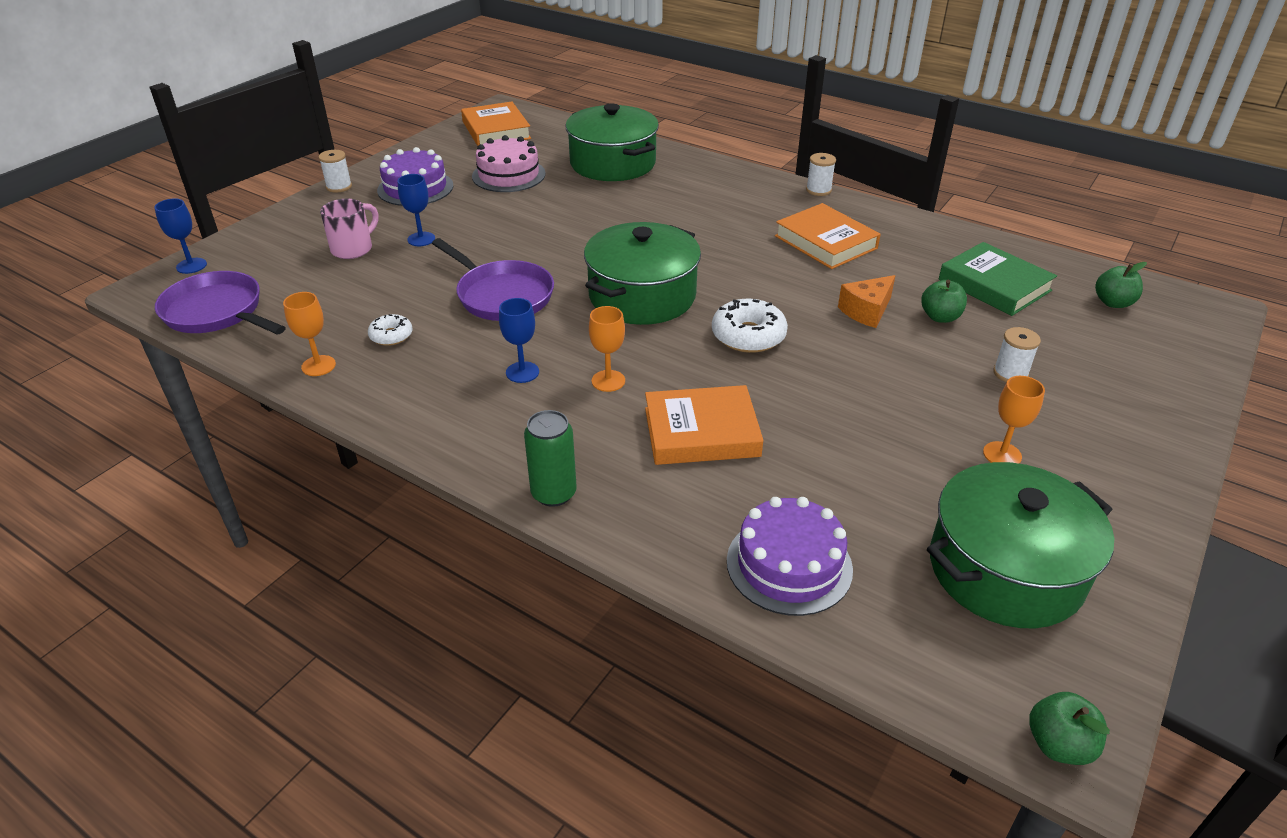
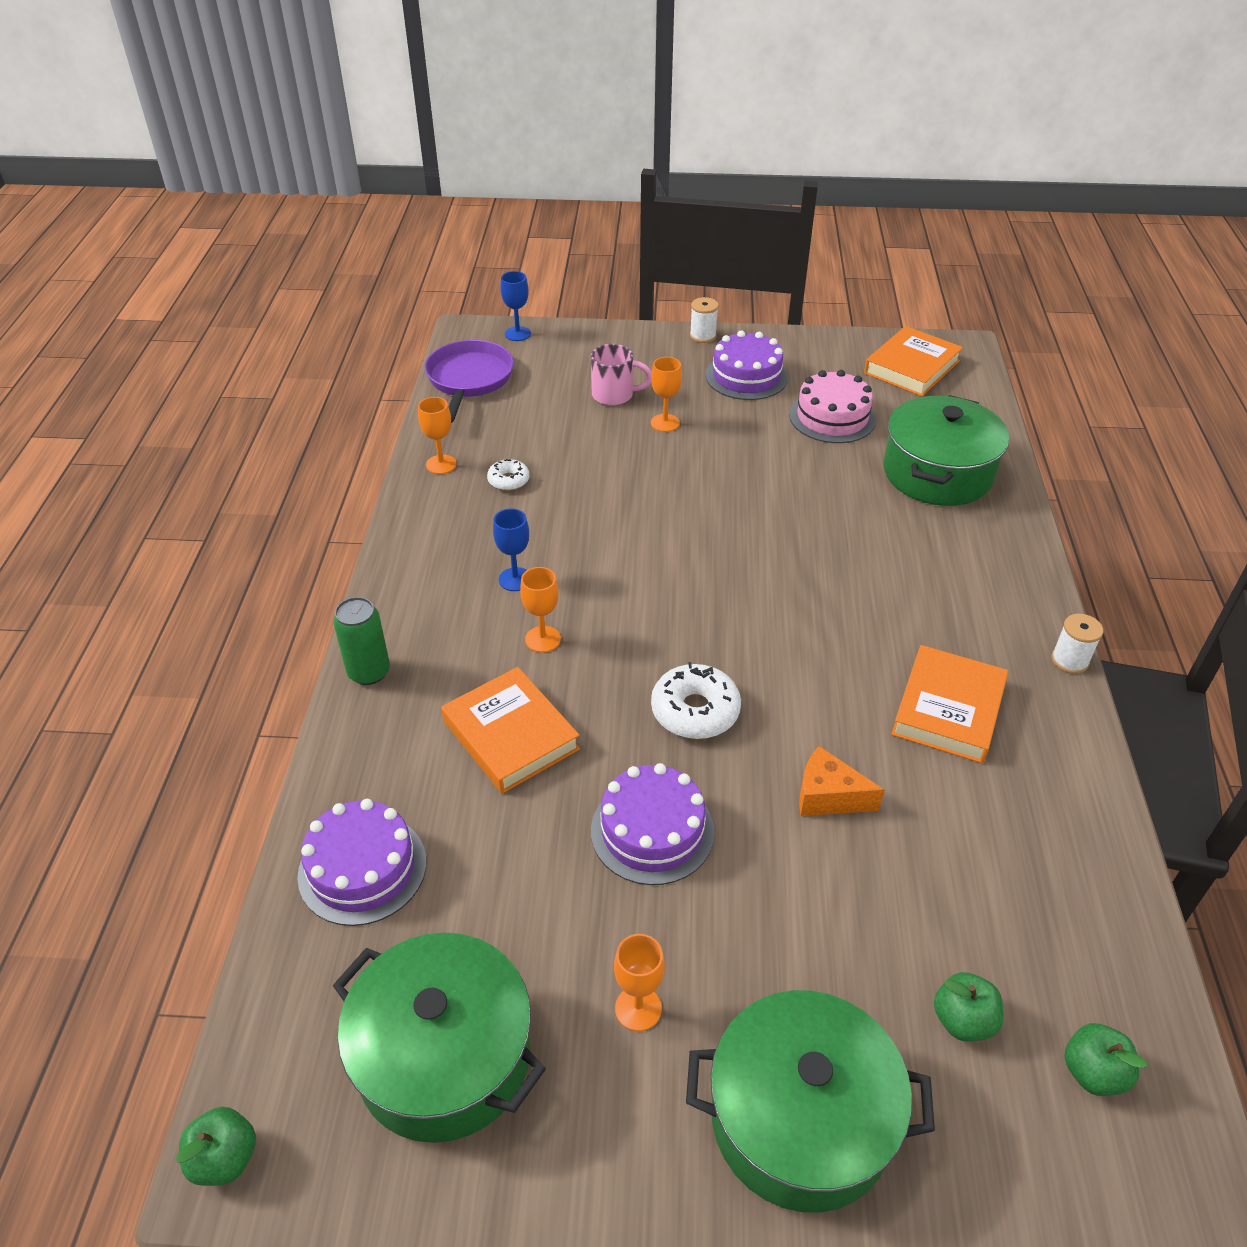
camera: 60 degrees right, 5 degrees up
(421, 239) = (665, 423): blue goblet -> orange goblet
(501, 295) = (620, 512): purple pan -> none
(642, 296) = (699, 604): green pot -> green pot (800, 1119)
(848, 394) = (652, 831): none -> purple cake
(940, 317) = (877, 873): green apple -> green apple (963, 1020)
(994, 285) = (1007, 912): green book -> none
(1010, 373) = (809, 980): white spool -> none

